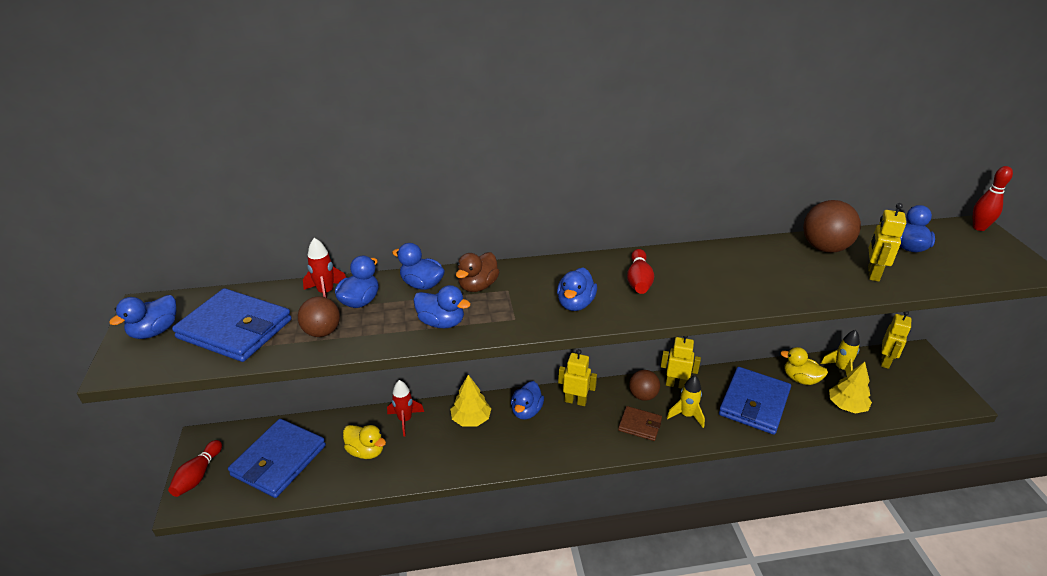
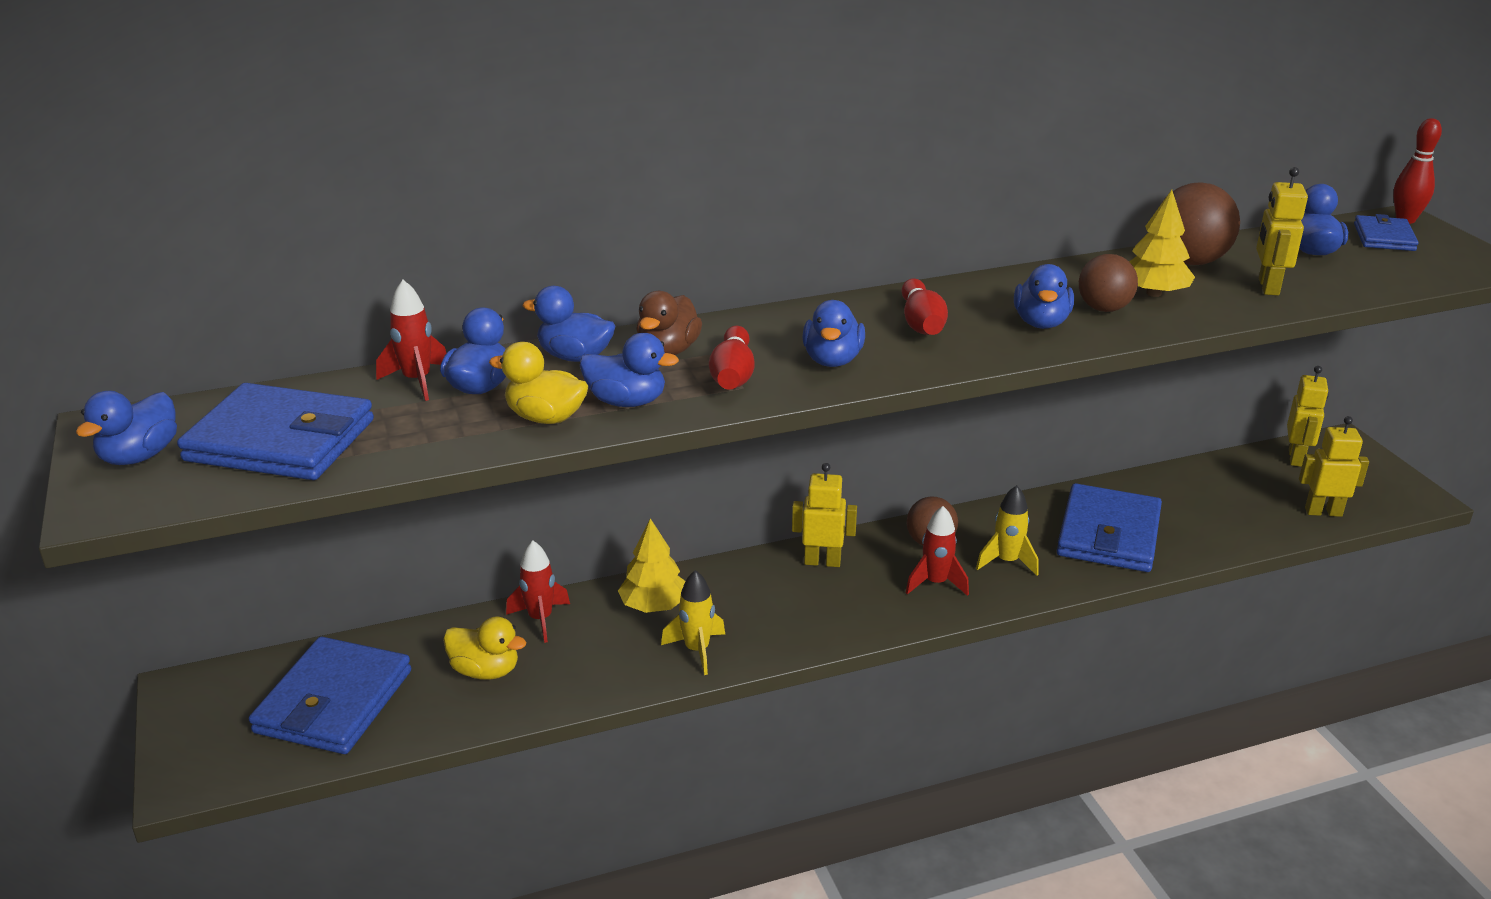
camera: 10 degrees left, 5 degrees down
(198, 475) = (192, 740): red bowling pin -> red bowling pin (733, 375)
(322, 332) = (433, 431): brown ball -> brown ball (1104, 309)
(526, 411) = (744, 584): blue duck -> blue duck (1041, 323)
(640, 425) = (935, 583): brown wallet -> red rocket
(676, 384) = (980, 522): yellow robot -> yellow robot (1323, 512)
(800, 379) = (1172, 494): yellow duck -> yellow duck (545, 418)
(840, 369) = (1230, 474): yellow rocket -> yellow rocket (697, 650)
(846, 406) = (1250, 522): yellow tree -> yellow tree (1154, 293)
(961, 240) = (1384, 237): none -> blue wallet

